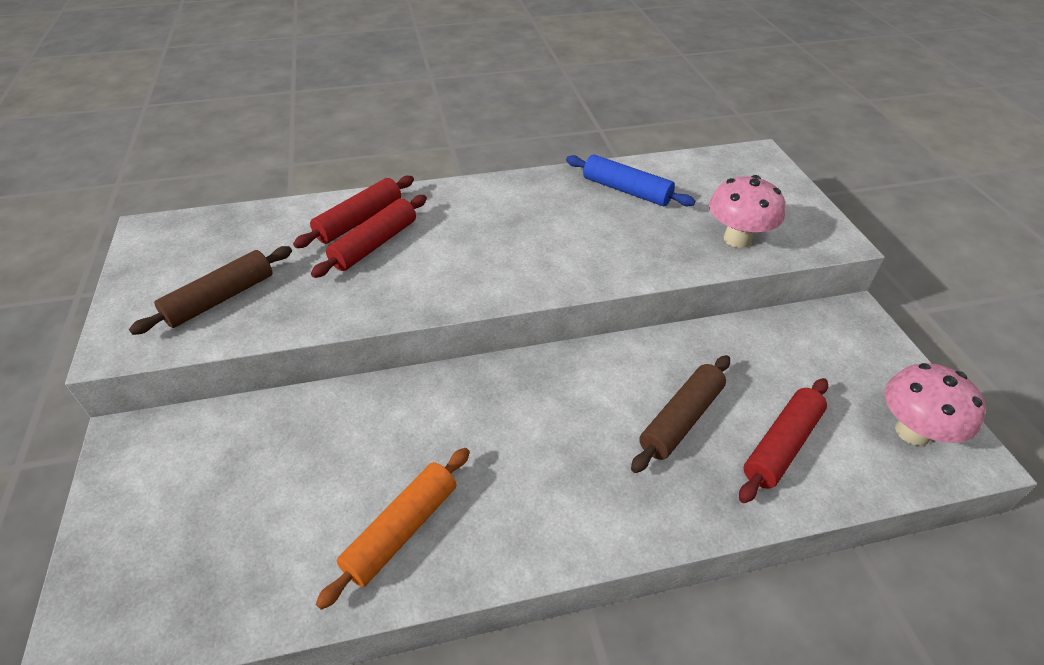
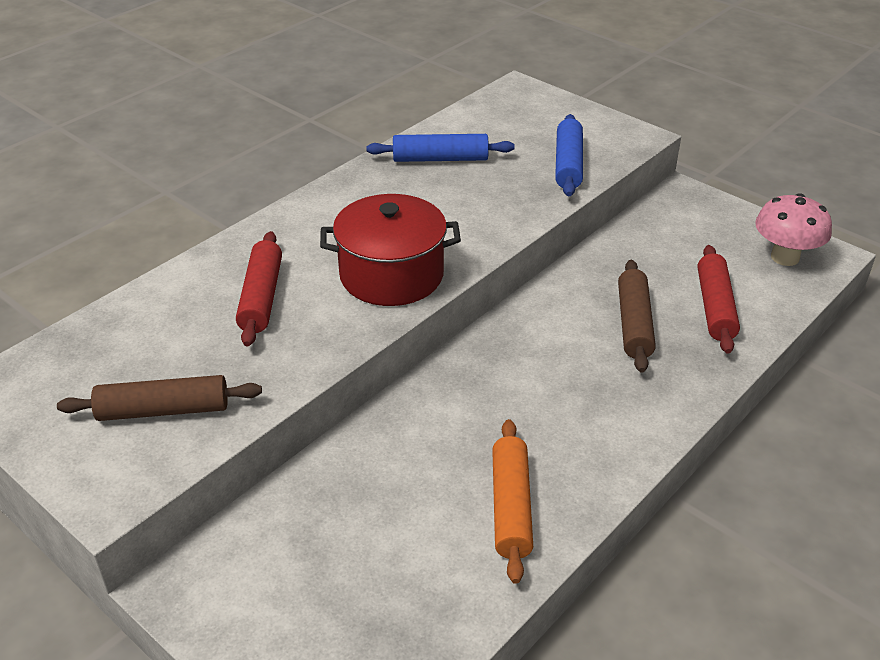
camera: 35 degrees left, 5 degrees down
(220, 299) = (163, 410): brown rolling pin -> brown rolling pin turned 75 degrees clockwise
(359, 220) = (218, 283): red rolling pin -> none
(484, 271) = (391, 275): none -> red pot
(737, 239) = (568, 164): pink mushroom -> blue rolling pin

